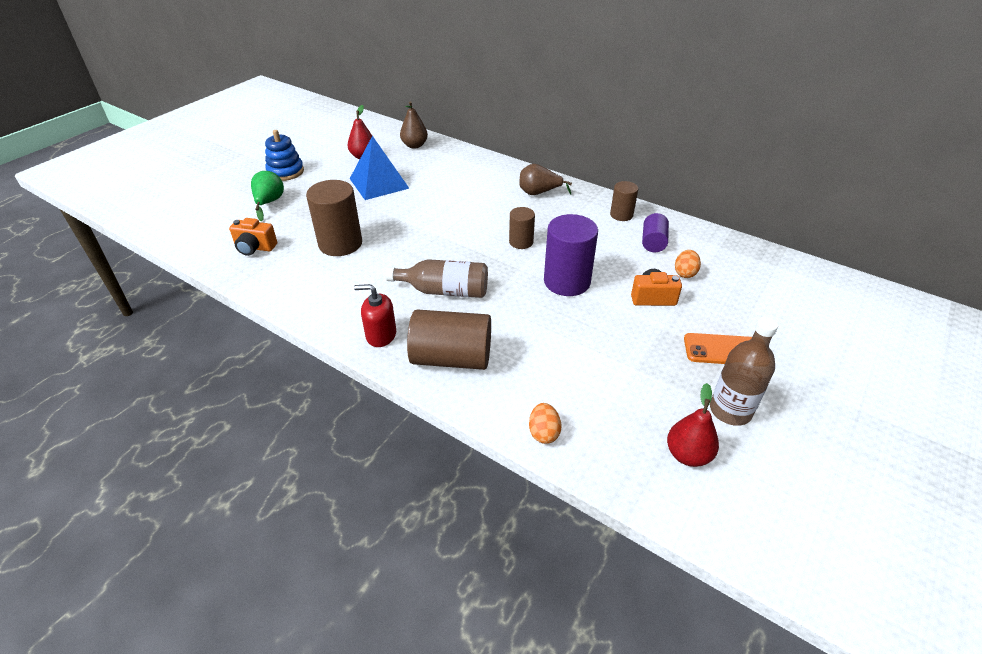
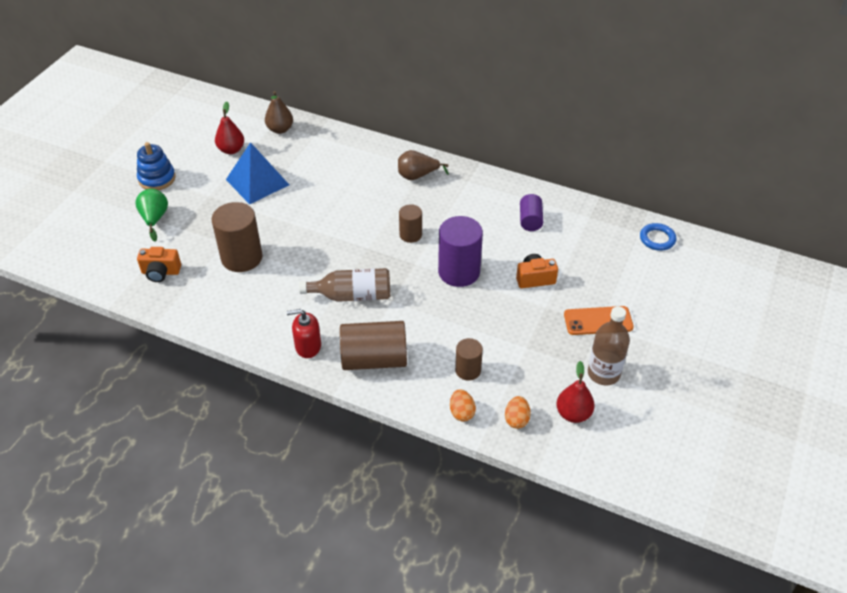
camera: 10 degrees left, 5 degrees up
(621, 215) = (498, 192): brown cylinder -> brown cylinder (468, 370)
(685, 273) = (560, 250): orange egg -> orange egg (516, 419)
(798, 274) = (657, 239): none -> blue ring

